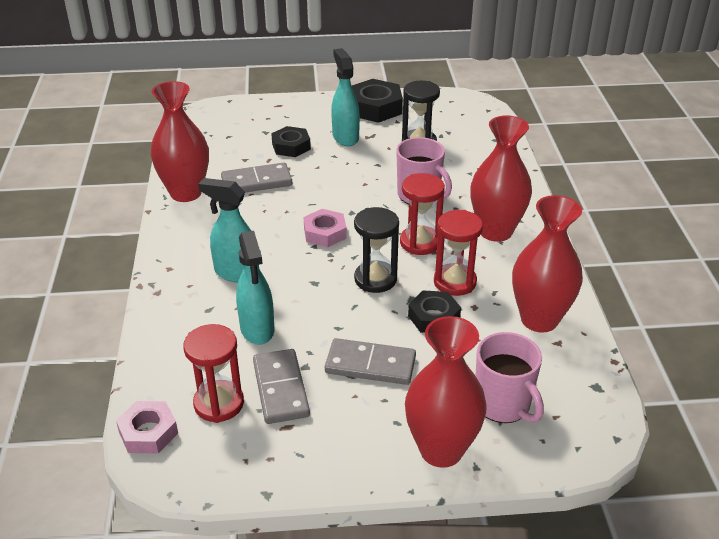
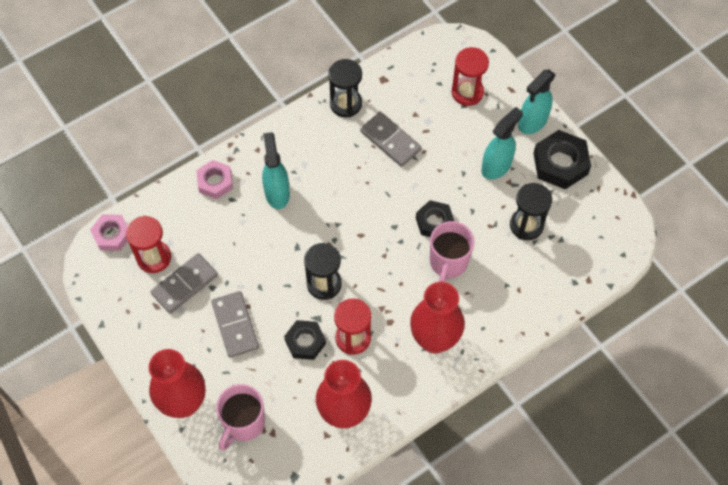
camera: 60 degrees right, 25 degrees up
(186, 193) = (346, 104): red vase -> black hourglass
(257, 329) = (229, 240): turquoise spray bottle -> turquoise spray bottle (532, 122)
(291, 146) = (455, 135): black nut -> black nut (434, 222)
(325, 233) = (356, 223): pink nut -> pink nut (215, 182)
(420, 243) = (385, 292): red hourglass -> red hourglass (467, 92)

